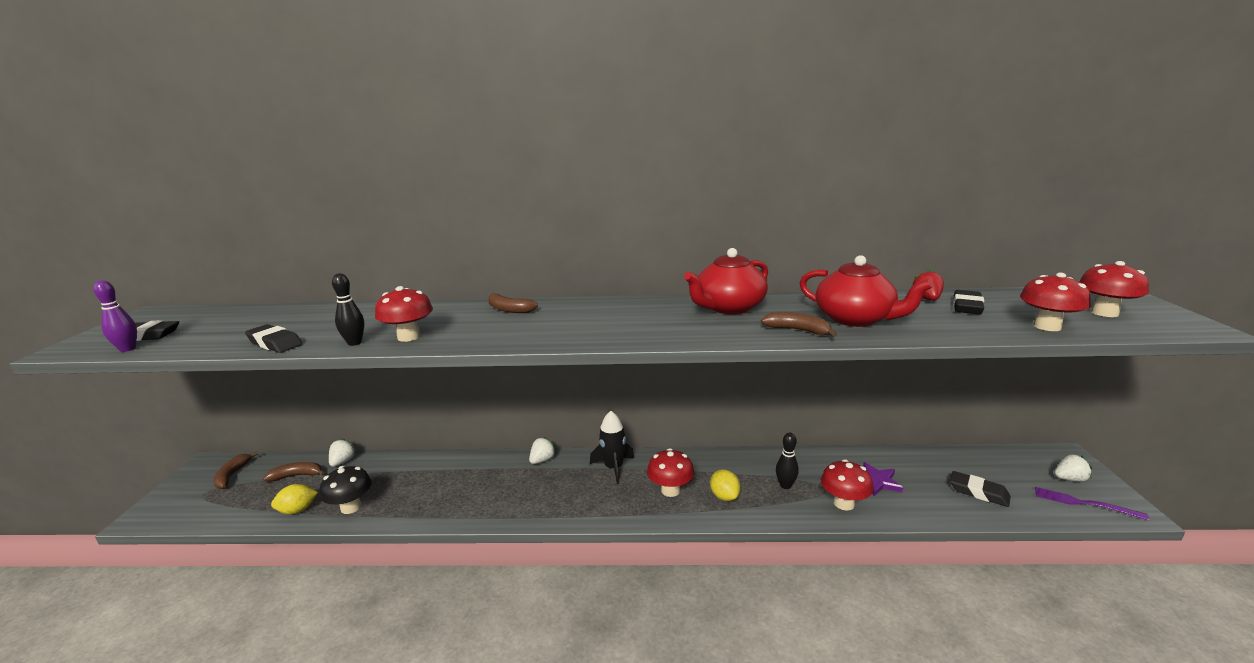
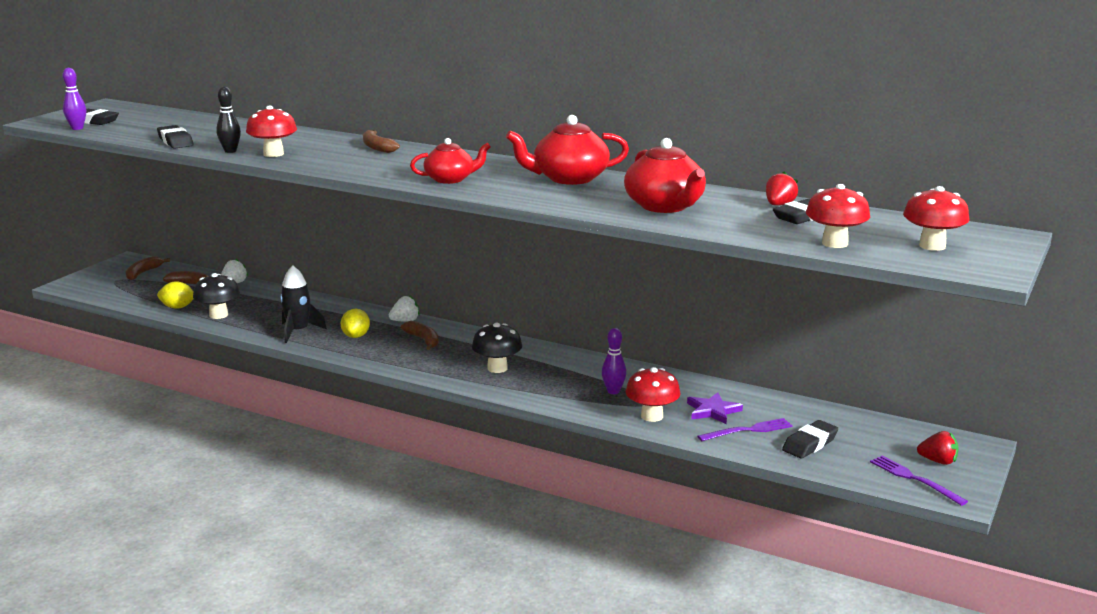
camera: 25 degrees right, 0 degrees up
(613, 468) = (464, 341): black rocket -> black rocket (298, 331)
(630, 330) = (450, 179): none -> red teapot
(670, 490) = (497, 368): red mushroom -> black mushroom
(724, 496) = (542, 384): yellow lemon -> yellow lemon (356, 336)
(785, 485) = (613, 391): black bowling pin -> purple bowling pin
(798, 330) = (592, 204): brown banana -> brown banana (423, 340)
(924, 494) = (748, 430): none -> purple fork
(978, 492) = (809, 444): black eraser -> black eraser turned 75 degrees clockwise
(1069, 479) = (938, 461): white strawberry -> red strawberry

